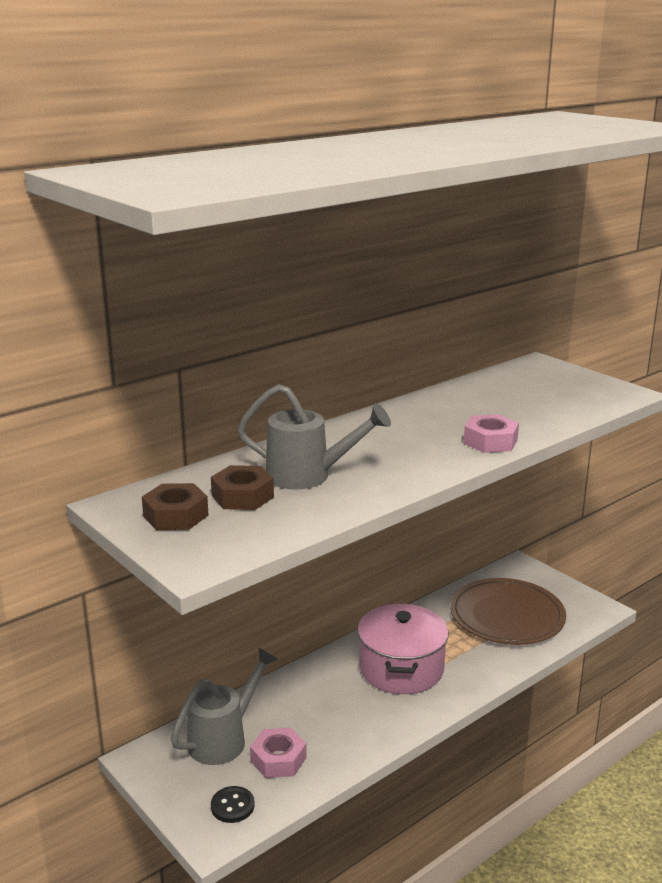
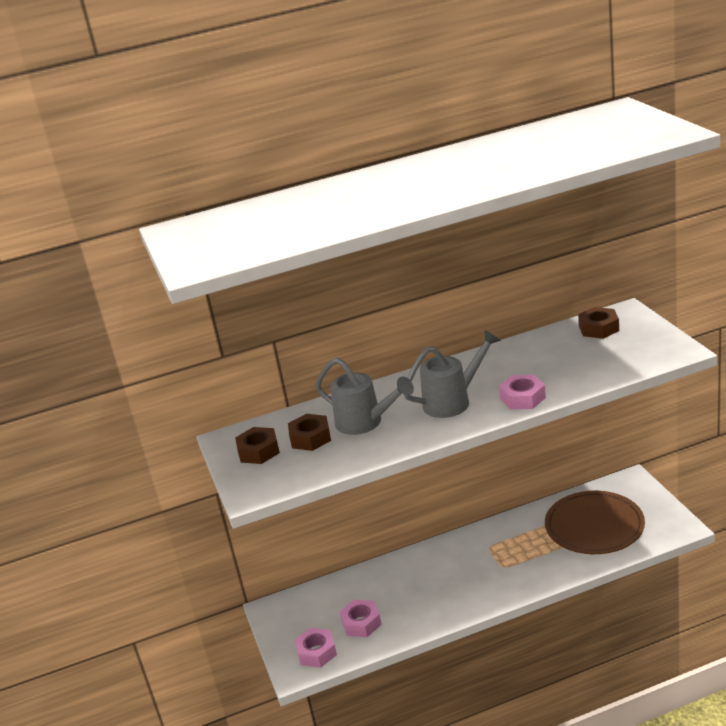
camera: 25 degrees right, 5 degrees up
(224, 739) = (330, 602): grey watering can -> grey watering can (453, 401)
(232, 806) = (316, 652): black button -> pink nut
(401, 669) = (484, 563): pink pot -> none
(522, 377) = (599, 328): none -> brown nut

